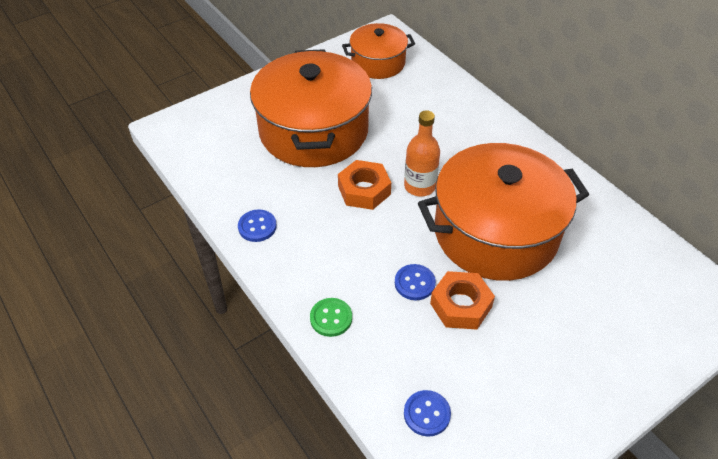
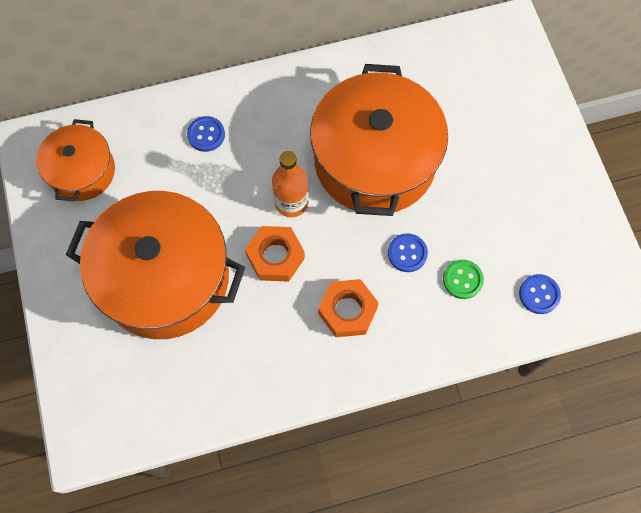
camera: 70 degrees left, 20 degrees up
(257, 227) = (284, 377): blue button -> blue button (206, 135)
(331, 318) = (421, 340): green button -> green button (462, 280)
(461, 305) = (444, 224): orange nut -> orange nut (347, 310)

